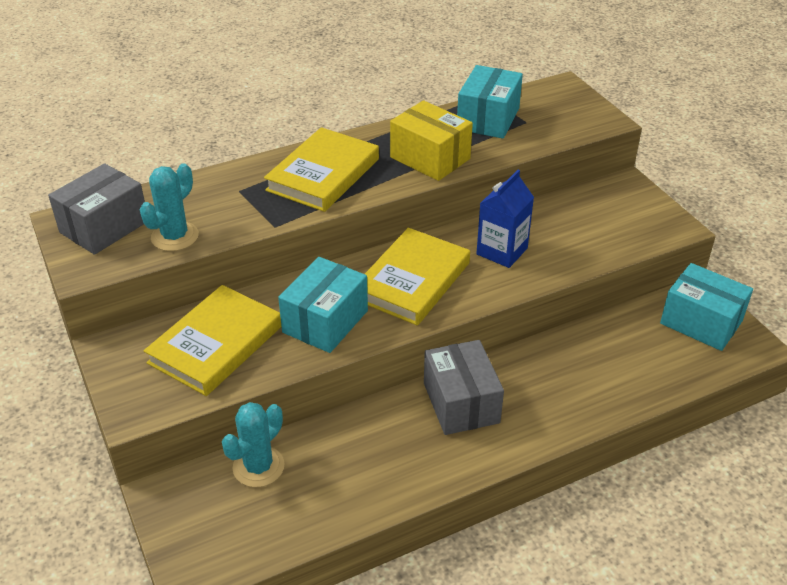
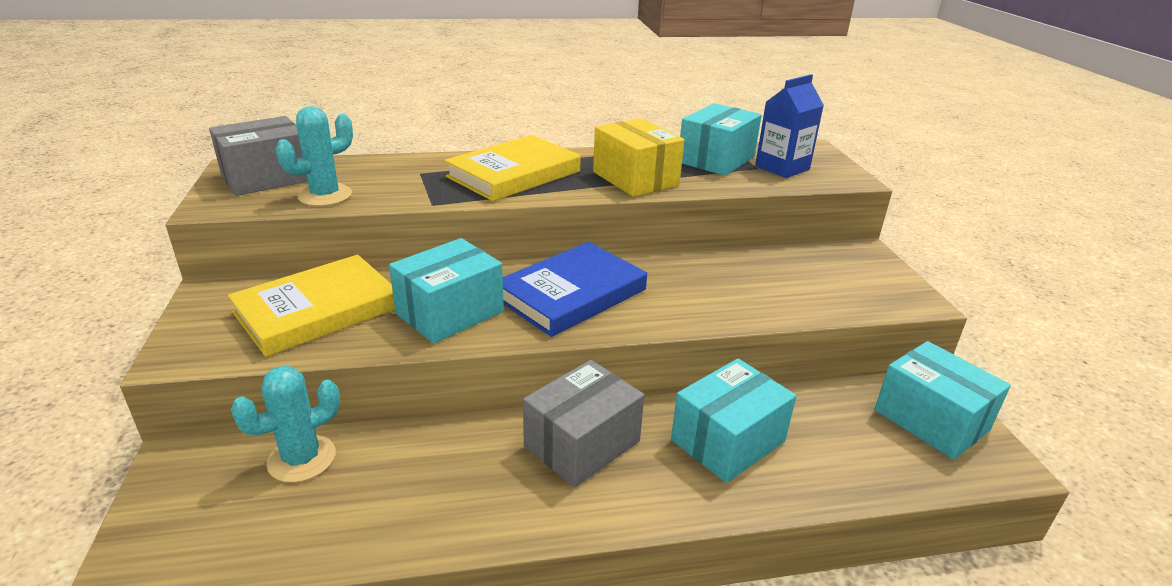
camera: 15 degrees right, 10 degrees down
(412, 281) = (571, 294): yellow book -> blue book
(461, 403) = (582, 444): grey box -> grey box turned 45 degrees clockwise
(502, 251) = (689, 286): blue carton -> blue carton (782, 168)
(564, 374) = (728, 441): none -> turquoise box

